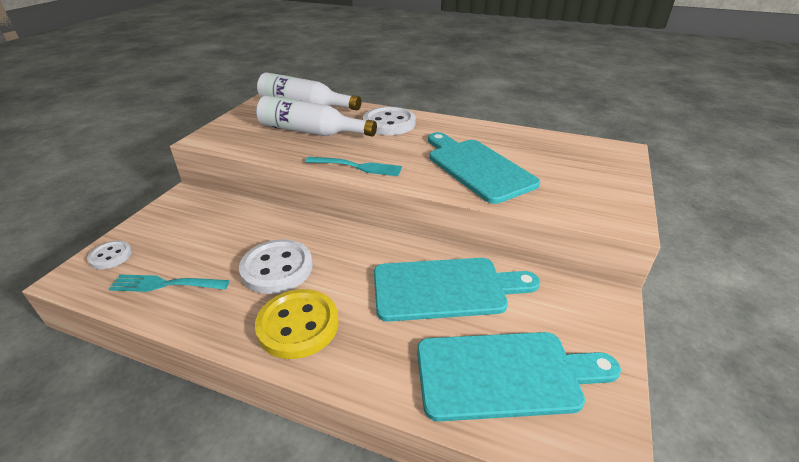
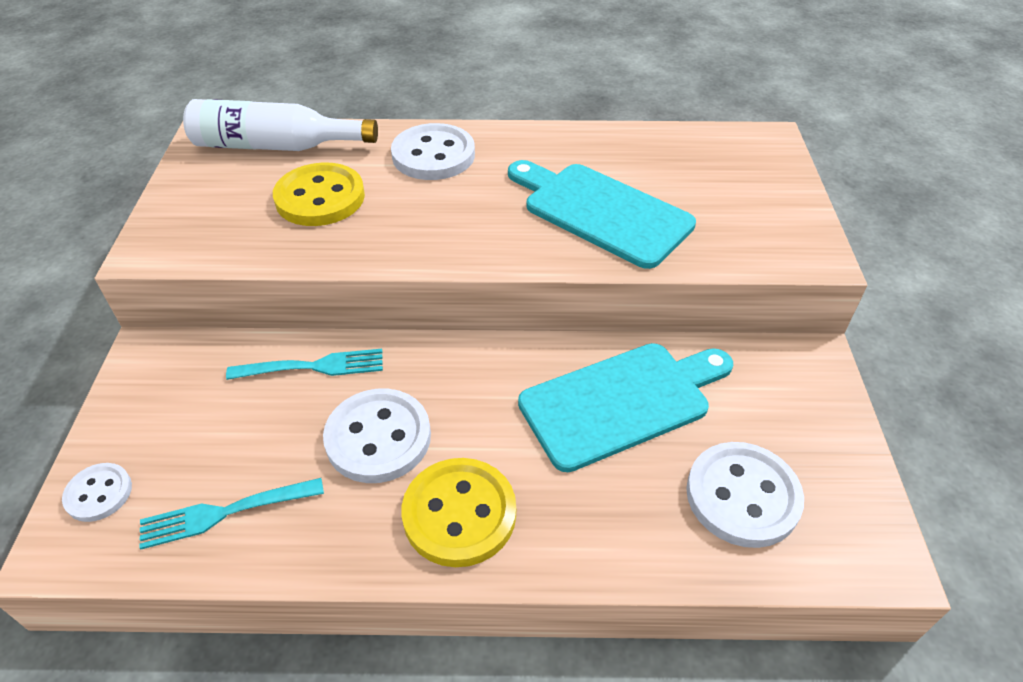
camera: 20 degrees left, 10 degrees up
(310, 132) = (320, 198): white bottle -> yellow button
(356, 167) = (431, 249): turquoise fork -> turquoise fork (312, 367)
(505, 374) = (742, 496): turquoise cutting board -> white button

